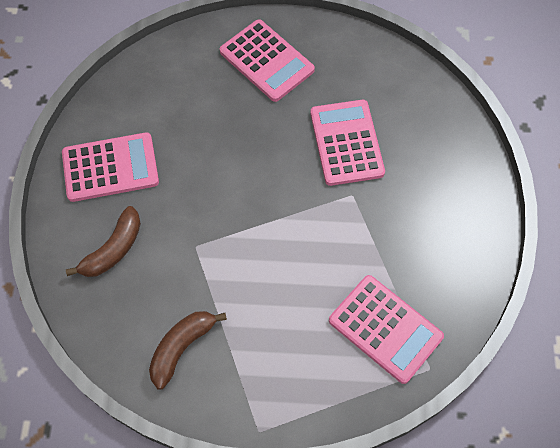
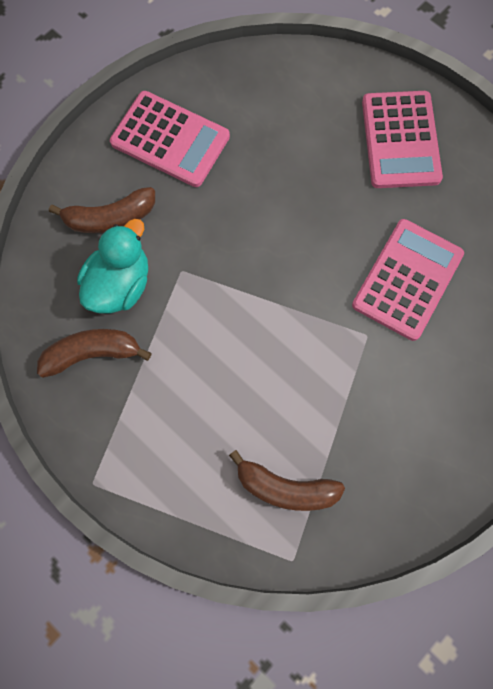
camera: 40 degrees right, 10 degrees up
(160, 287) = (120, 284): none -> turquoise duck
(385, 328) = (285, 488): pink calculator -> brown banana

